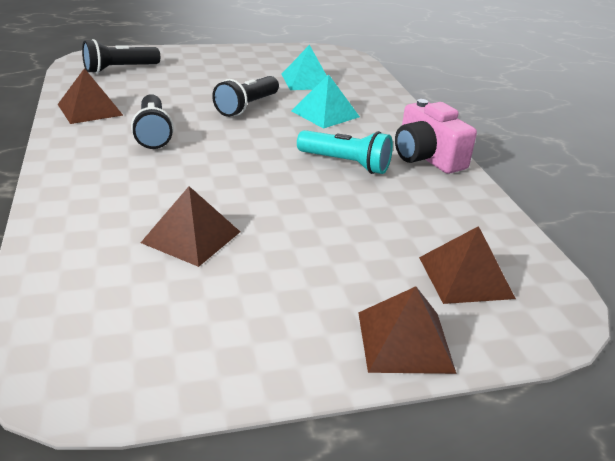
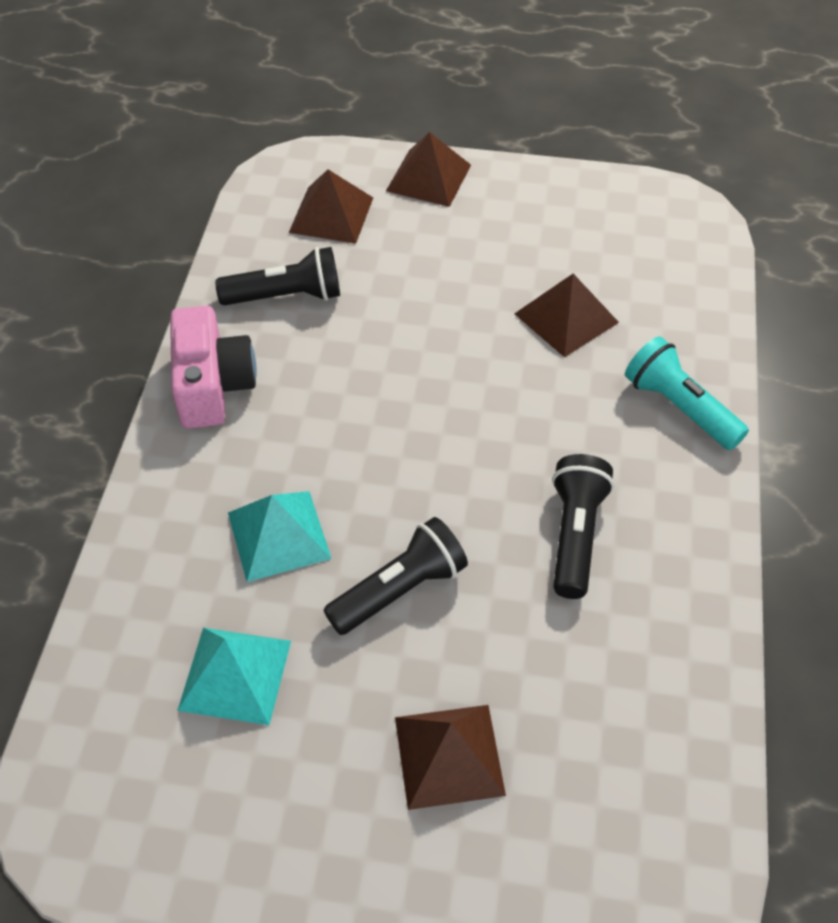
camera: 155 degrees left, 20 degrees up
(90, 109) = (672, 640): brown pyramid -> brown pyramid (449, 755)
(119, 69) = (609, 828): black flashlight -> black flashlight (286, 296)
(346, 164) = (332, 397): turquoise flashlight -> turquoise flashlight (679, 407)

